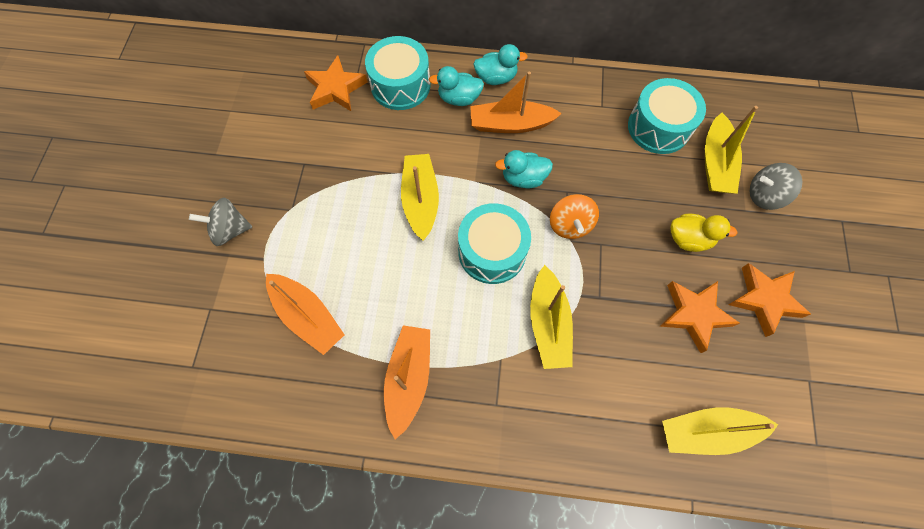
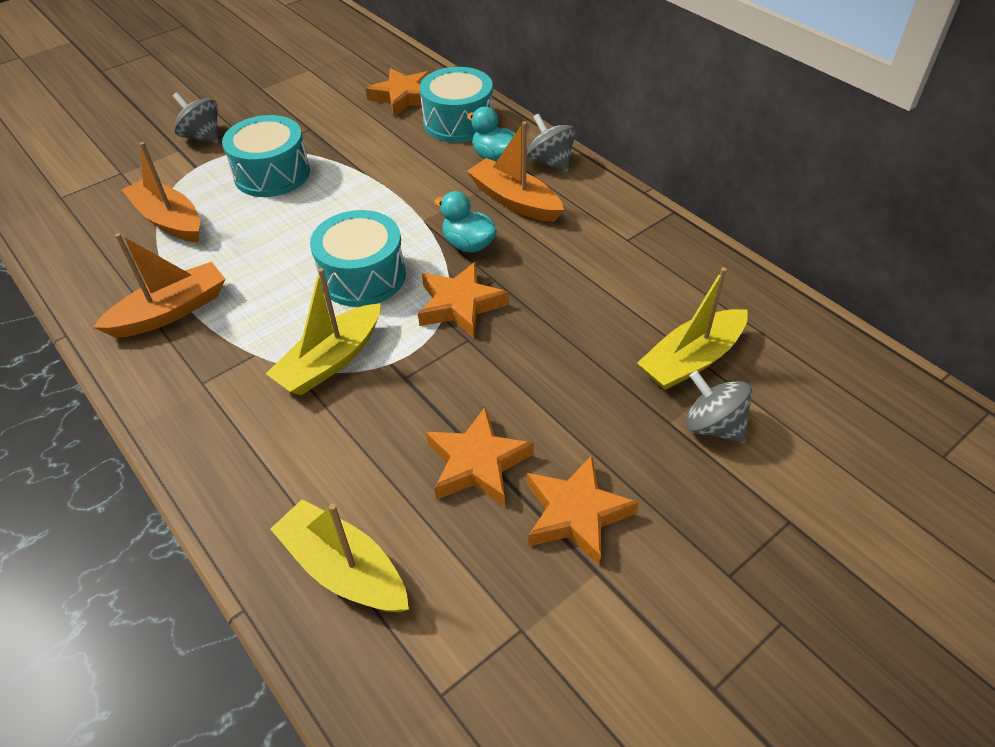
camera: 45 degrees right, 20 degrees down
(307, 316) = (169, 220): orange boat -> orange boat turned 135 degrees clockwise
(420, 200) = (359, 204): yellow boat -> none
(496, 78) = (550, 162): turquoise duck -> grey spinning top
(570, 225) = (460, 305): orange spinning top -> orange star
(658, 127) = (667, 291): turquoise drum -> turquoise drum (272, 174)
(688, 239) = (565, 399): yellow duck -> none

